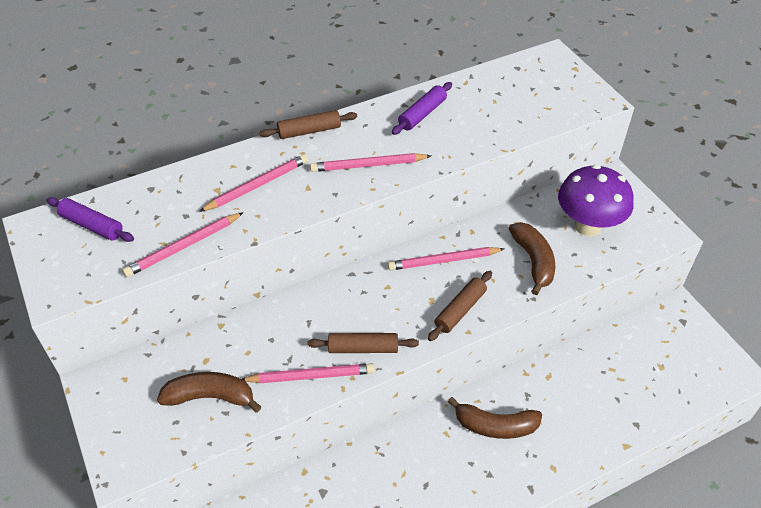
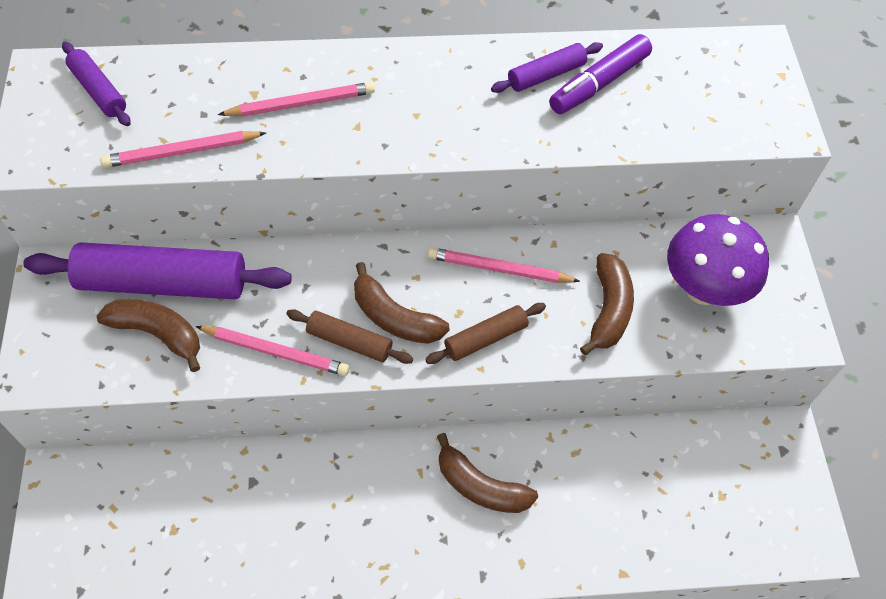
camera: 20 degrees right, 10 degrees up
(195, 359) = (163, 283): none -> purple rolling pin
(309, 131) = (397, 53): brown rolling pin -> none
(368, 165) = (443, 122): pink pencil -> none
(387, 319) = (394, 317): none -> brown banana
(460, 108) = (598, 83): none -> purple marker

